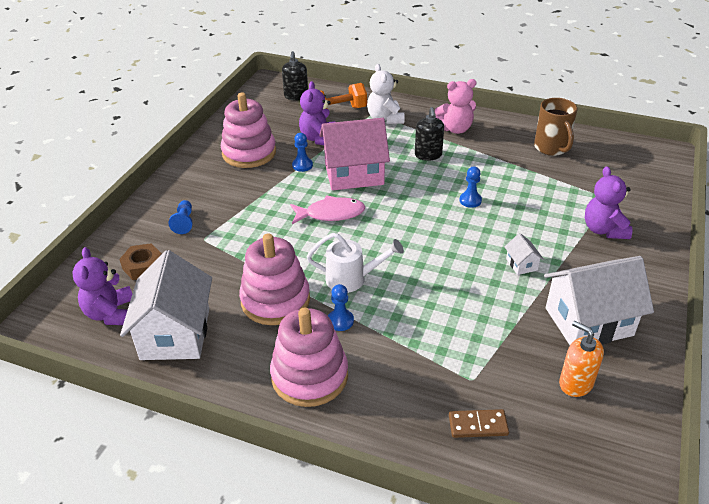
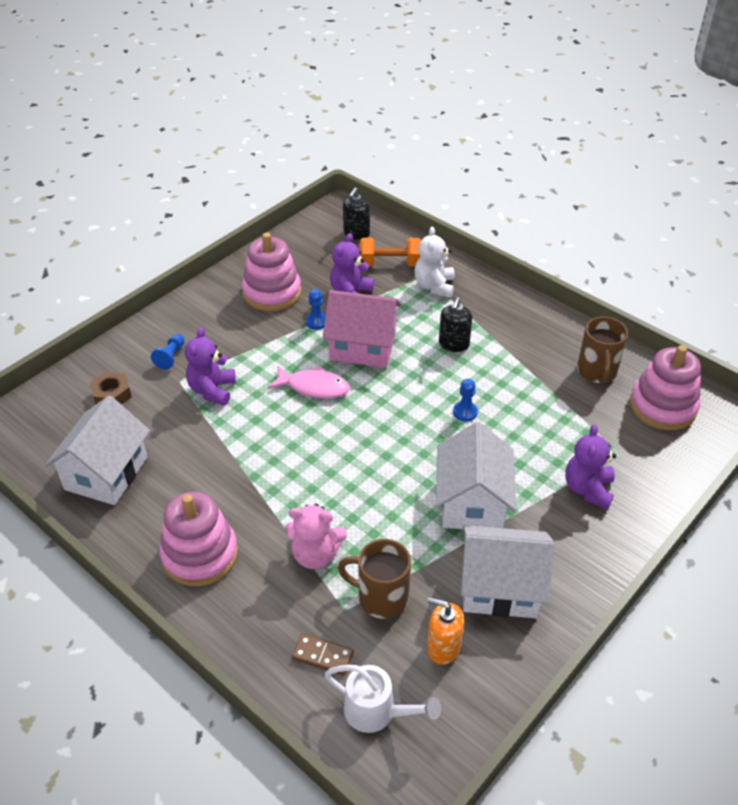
camera: 20 degrees right, 5 degrees up
(111, 314) = (62, 435): purple teddy bear -> purple teddy bear (212, 390)
(275, 300) = (210, 467): pink stacking toy -> pink stacking toy (662, 406)
(340, 321) = (258, 508): blue pawn -> none
(352, 279) = (293, 466): white watering can -> white watering can (377, 712)
(455, 129) = (503, 319): pink teddy bear -> pink teddy bear (315, 554)
(496, 360) = (380, 597): none -> brown mug
(521, 264) = (472, 502): white house -> white house, size x2.40
(575, 383) = (443, 647): orange soap dispenser -> orange soap dispenser turned 45 degrees counterclockwise

